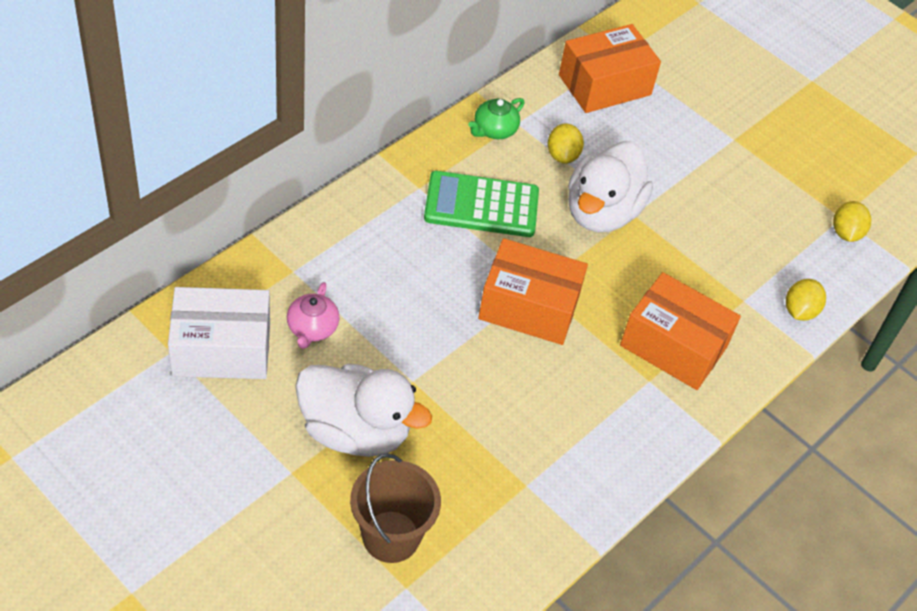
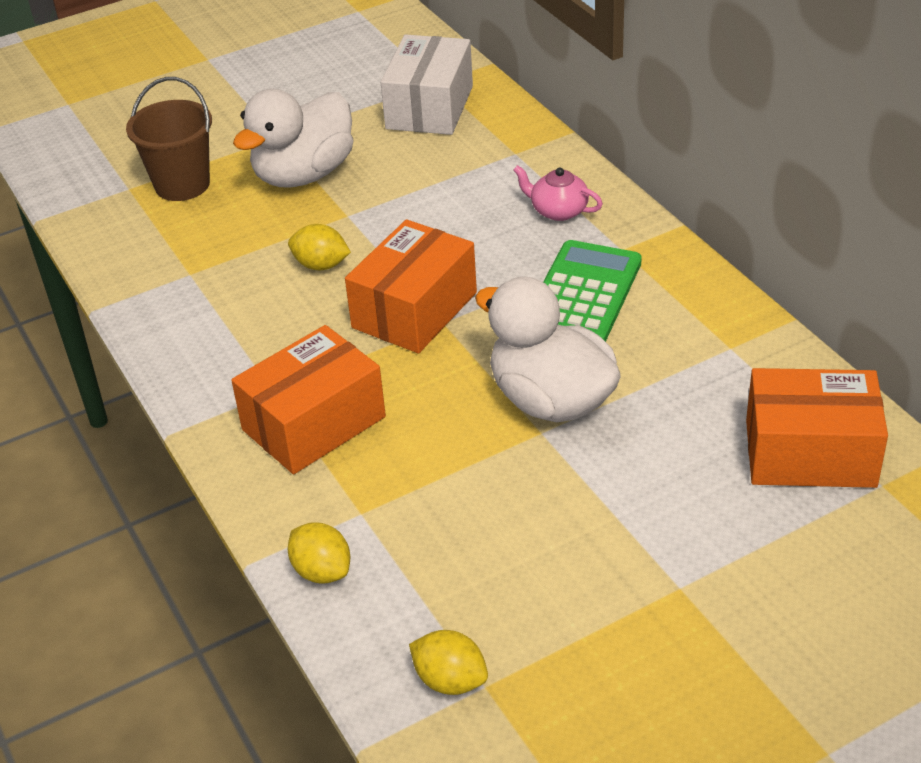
camera: 115 degrees right, 10 degrees down
(312, 328) = (436, 159): pink teapot -> pink teapot (558, 210)
(494, 130) = (717, 324): green teapot -> none
(562, 155) = (663, 381): yellow lemon -> yellow lemon (321, 265)
(604, 85) = (810, 453): orange box -> orange box turned 75 degrees counterclockwise

